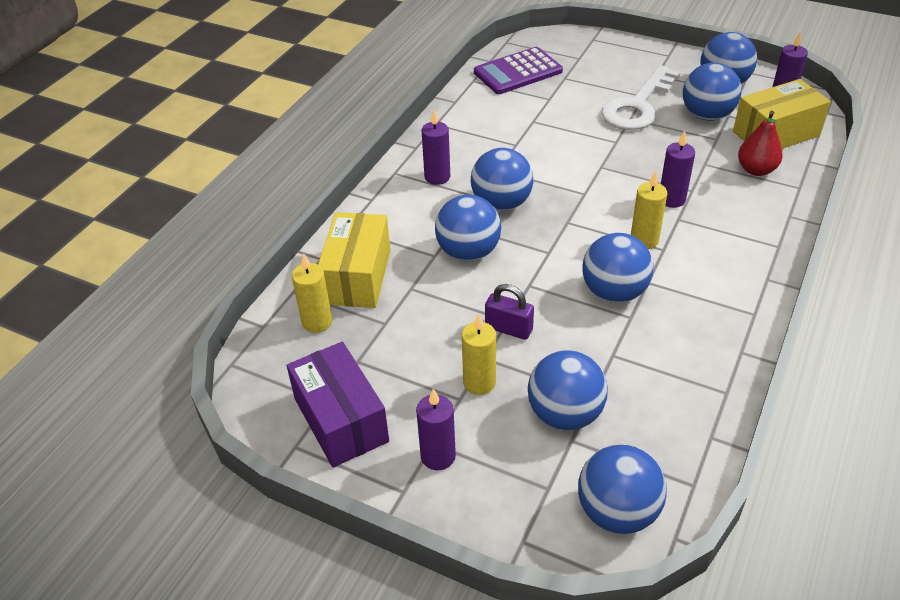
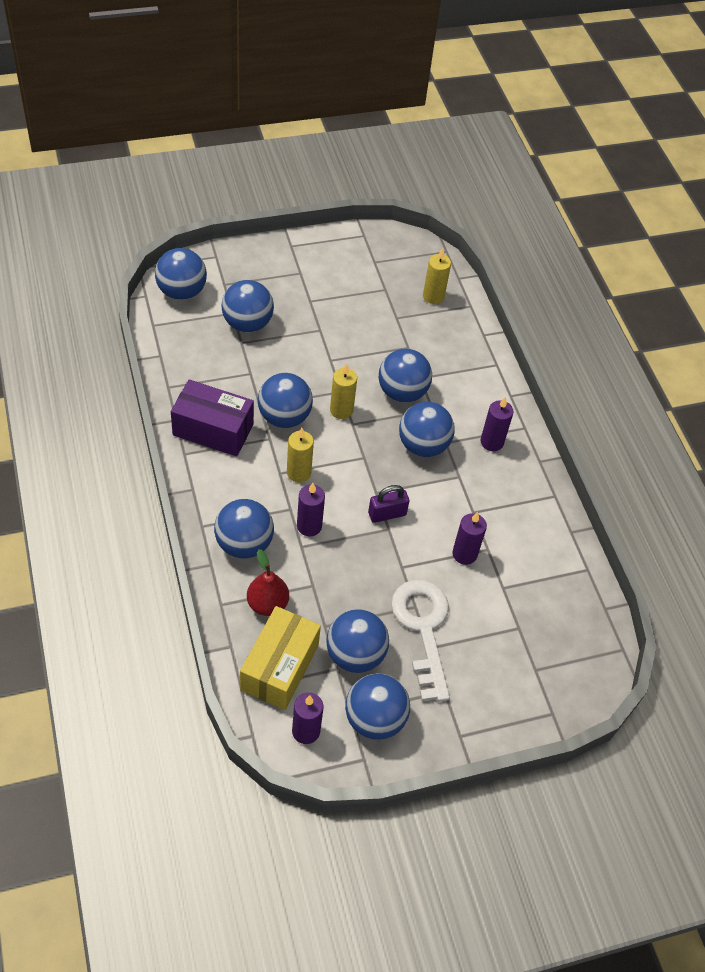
camera: 130 degrees right, 10 degrees up
(341, 420) = (357, 258): purple box -> purple box (213, 430)
(357, 276) = (447, 336): yellow box -> none
(438, 456) = (291, 268): purple candle -> purple candle (464, 554)
(479, 383) = (308, 314): yellow candle -> yellow candle (341, 410)
(508, 329) = (324, 354): purple padlock -> purple padlock (387, 514)
(518, 72) = (565, 608): purple calculator -> none
(746, 215) = (244, 544): none -> blue ball

